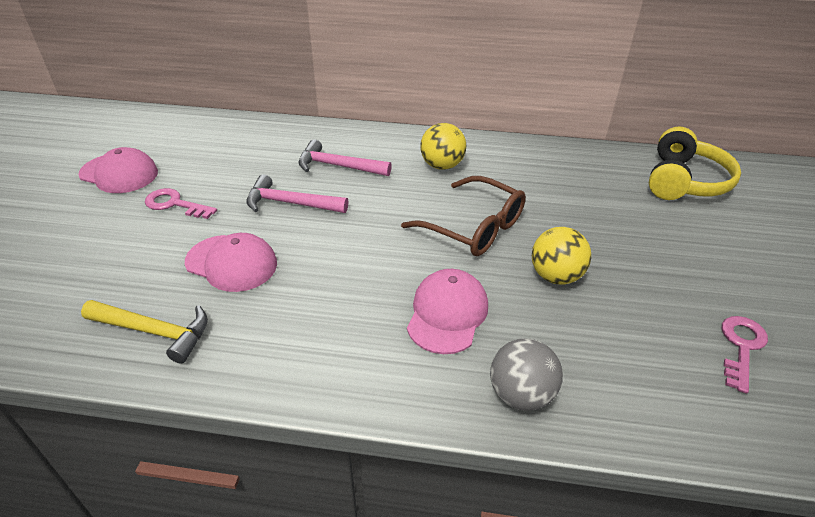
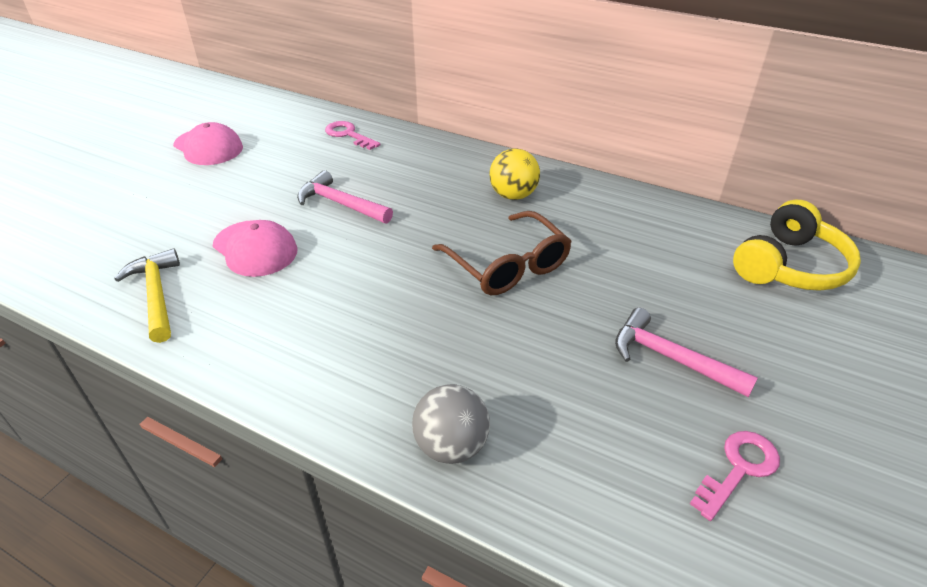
camera: 20 degrees right, 0 degrees up
(155, 332) = (156, 294): yellow hammer -> yellow hammer turned 150 degrees counterclockwise
(175, 204) = (238, 184): pink key -> pink key (348, 135)
(338, 166) = (407, 176): pink hammer -> pink hammer (670, 358)
(447, 314) = (426, 345): pink cap -> none
(555, 276) = (565, 336): yellow ball -> none

